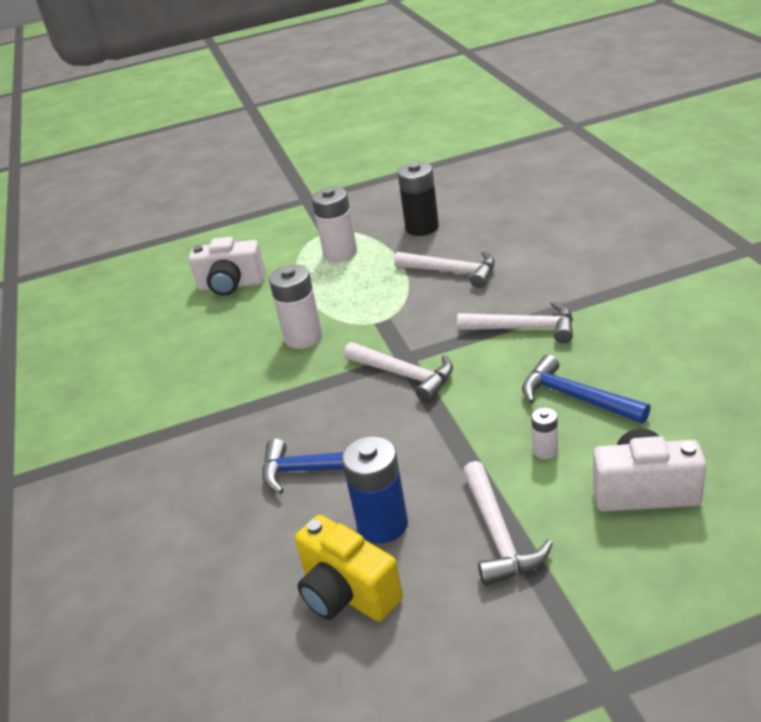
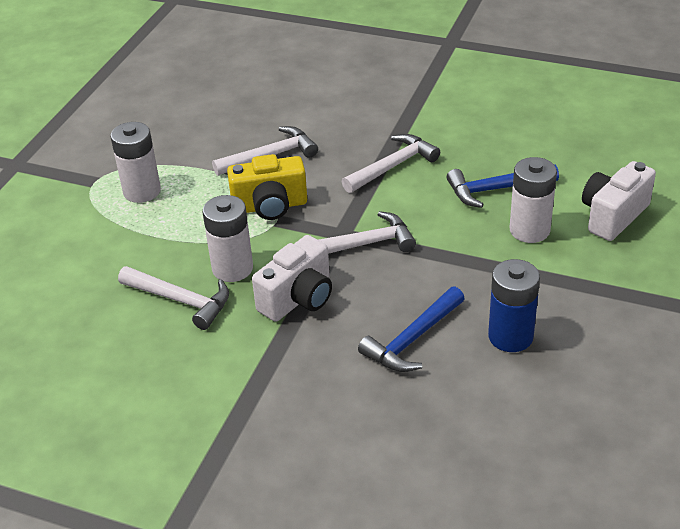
camera: 55 degrees left, 5 degrees up
(231, 285) = (79, 271): white camera -> white camera (298, 298)
(347, 593) = (557, 386): yellow camera -> yellow camera (270, 206)
(422, 228) = (182, 136): black battery -> none
(498, 535) = (581, 292): white hammer -> white hammer (181, 300)
(545, 450) = (529, 230): white battery -> white battery, size x1.96

